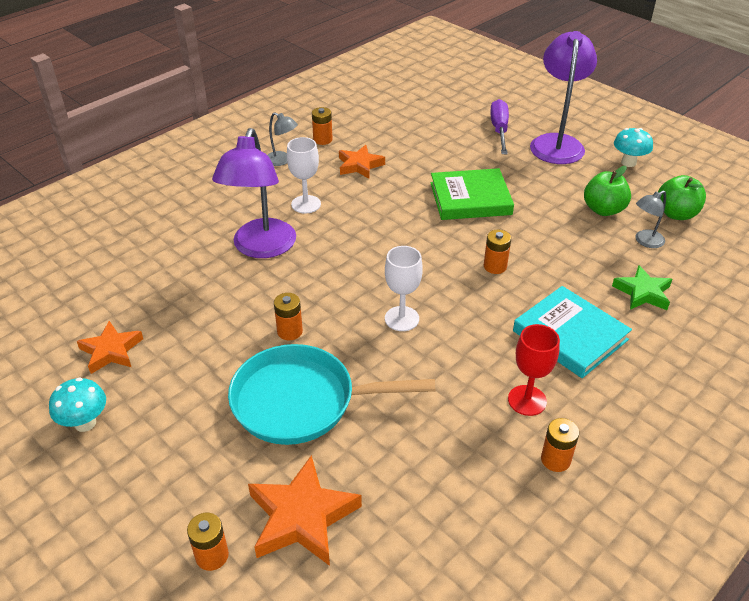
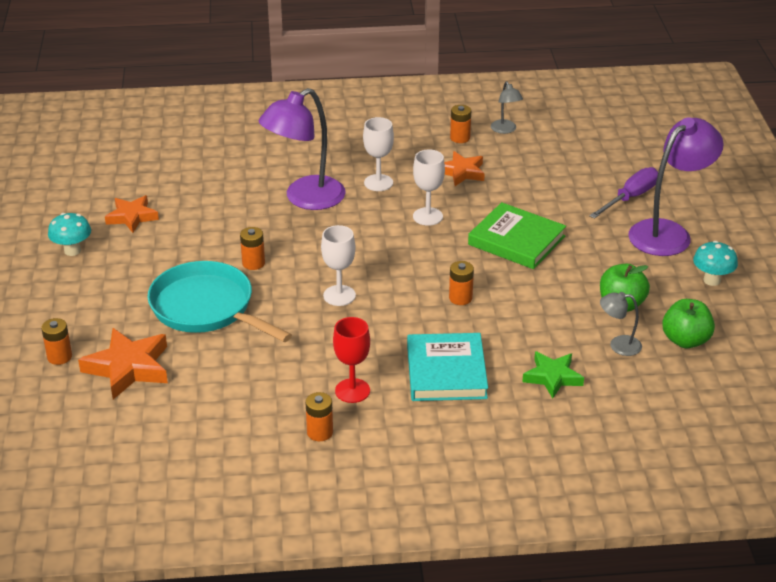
camera: 40 degrees right, 5 degrees down
(282, 161) = (404, 141): grey lamp -> grey lamp (505, 130)
(381, 213) = (428, 216): none -> white goblet

